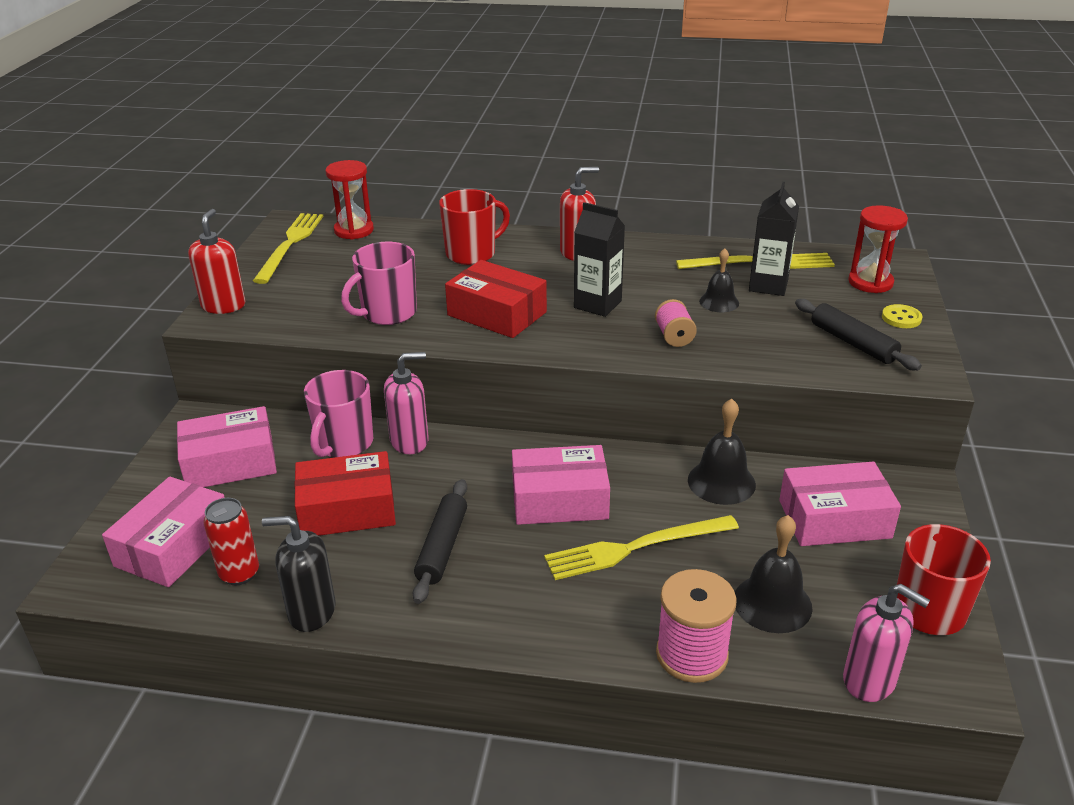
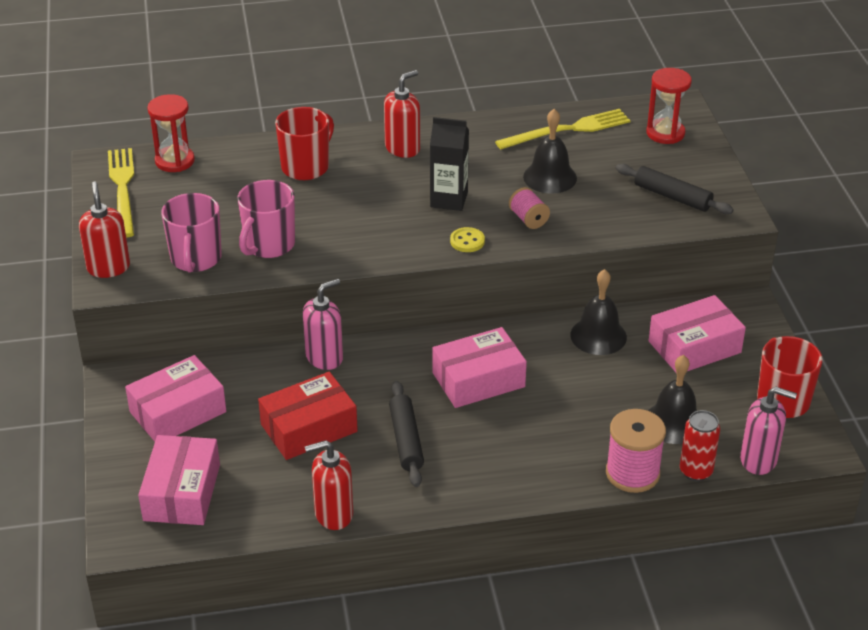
camera: 20 degrees left, 5 degrees up
(239, 573) = (254, 500): red can -> red can (696, 471)
(311, 611) = (333, 514): black soap dispenser -> red soap dispenser
(344, 443) = (268, 372): pink mug -> pink mug (196, 259)
(497, 313) = (366, 226): red box -> none
(635, 548) = (556, 405): yellow fork -> none
(719, 302) = (550, 177): black bell -> black bell, size x1.53
(768, 285) = (583, 152): black carton -> none
(901, 318) = (701, 165): yellow button -> yellow button (467, 241)

